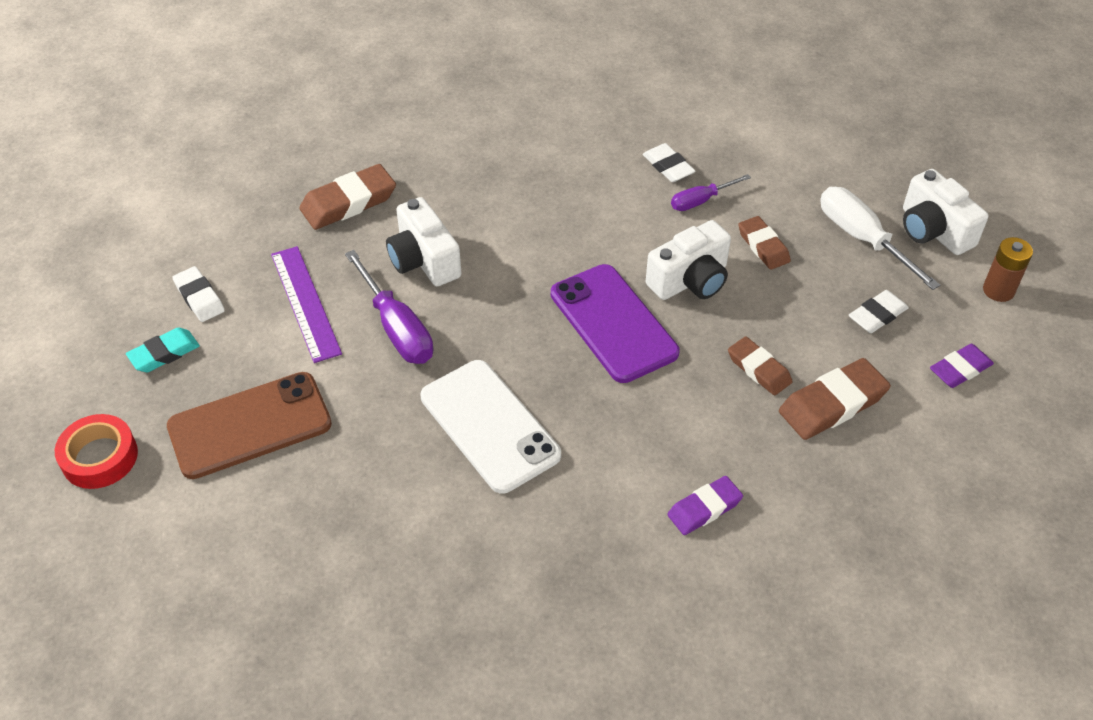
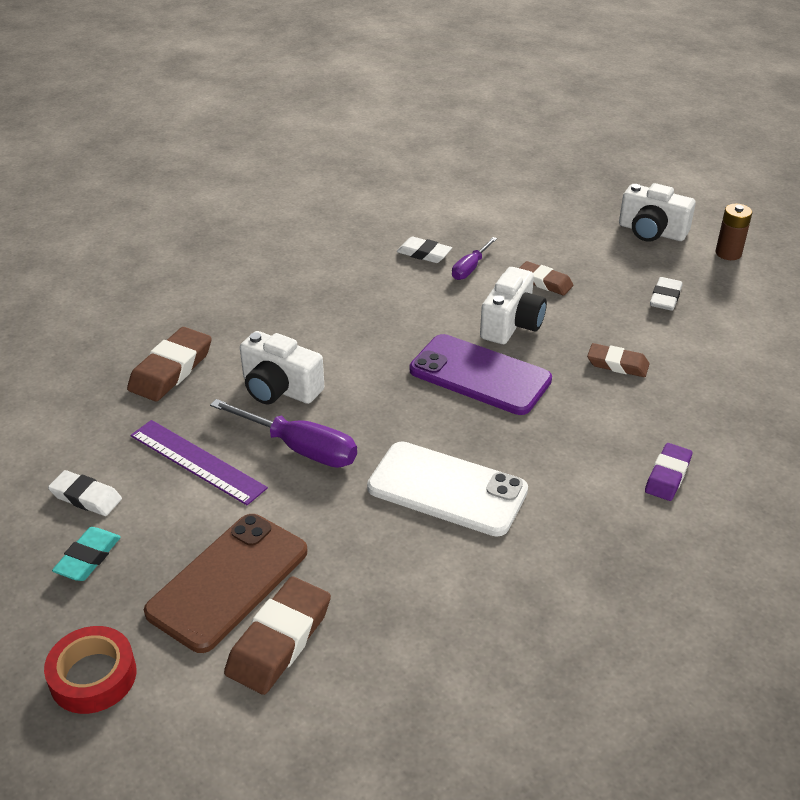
camera: 30 degrees left, 10 degrees down
(832, 404) = (690, 366): brown eraser -> brown eraser (279, 640)
(862, 239) = (609, 253): white screwdriver -> none
(960, 369) = (751, 311): purple eraser -> none

